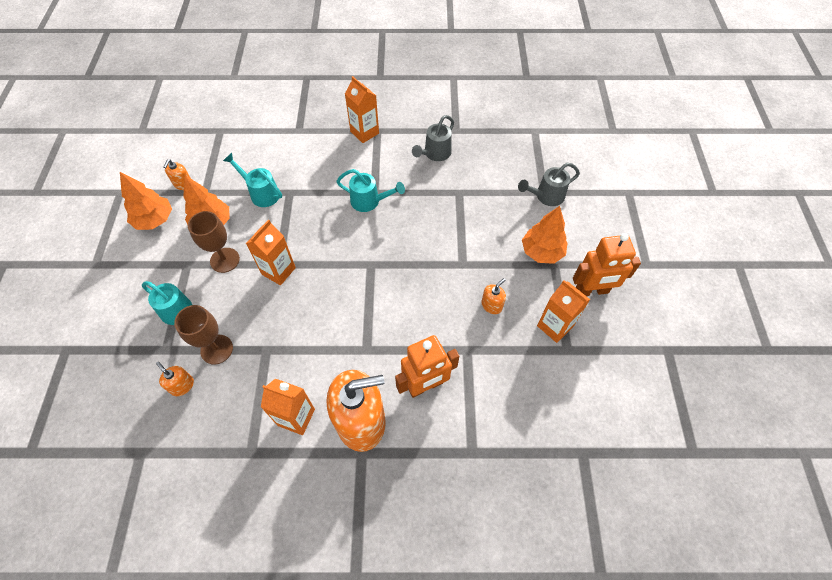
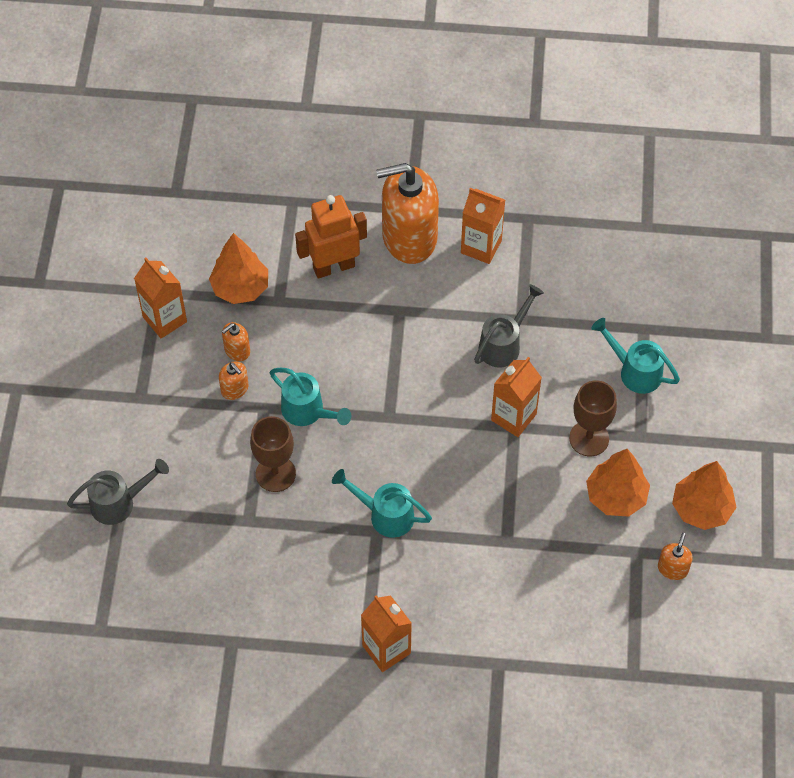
camera: 175 degrees left, 0 degrees up
(182, 385) = (615, 287): orange soap dispenser -> orange soap dispenser (235, 389)
(216, 349) = (581, 324): brown goblet -> brown goblet (275, 474)
(261, 193) = (549, 542): turquoise watering can -> turquoise watering can (307, 411)
(435, 154) = (274, 595): grey watering can -> grey watering can (503, 344)
(541, 252) = (152, 416): orange tree -> orange tree (240, 288)
(592, 291) = (103, 359): orange robot -> none

